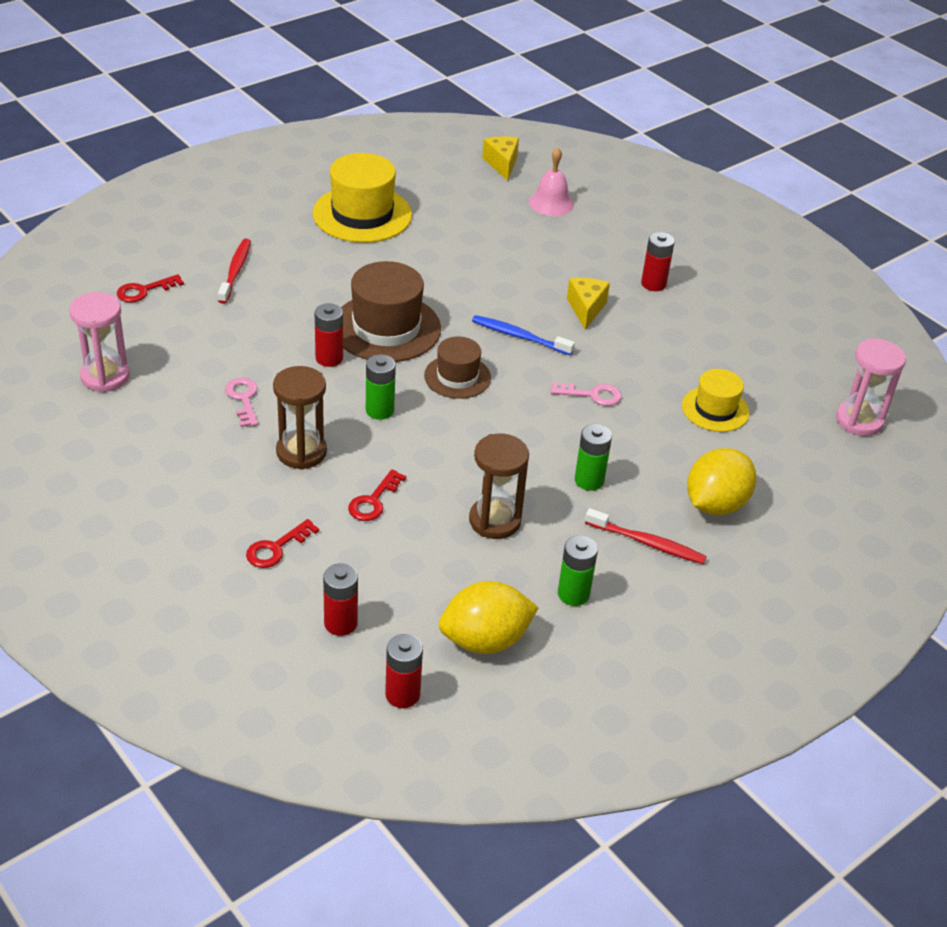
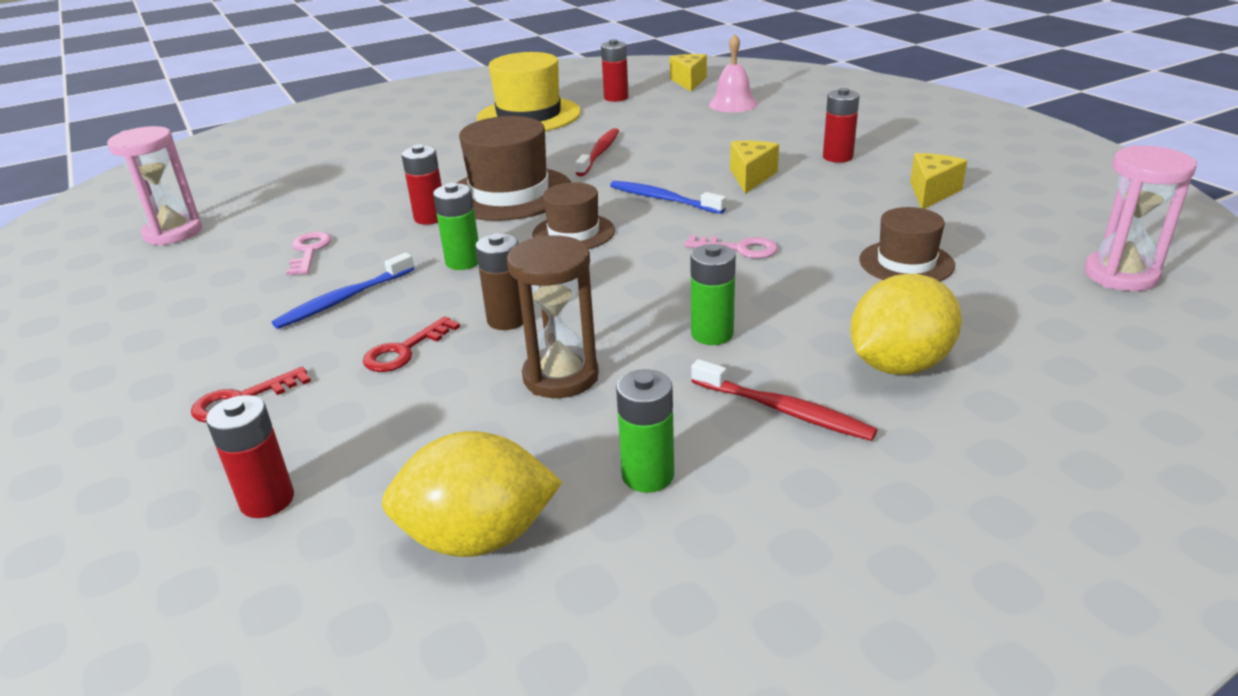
camera: 15 degrees right, 10 degrees down
(144, 291) = (270, 169): red key -> none
(235, 271) = (373, 155): red toothbrush -> red toothbrush (599, 153)
(301, 452) = (343, 299): brown hourglass -> blue toothbrush
(402, 694) = (299, 618): red battery -> red battery (616, 98)
(438, 470) = (507, 320): none -> brown battery
(715, 409) = (906, 263): yellow hat -> brown hat
(730, 331) = (931, 193): none -> yellow cheese

